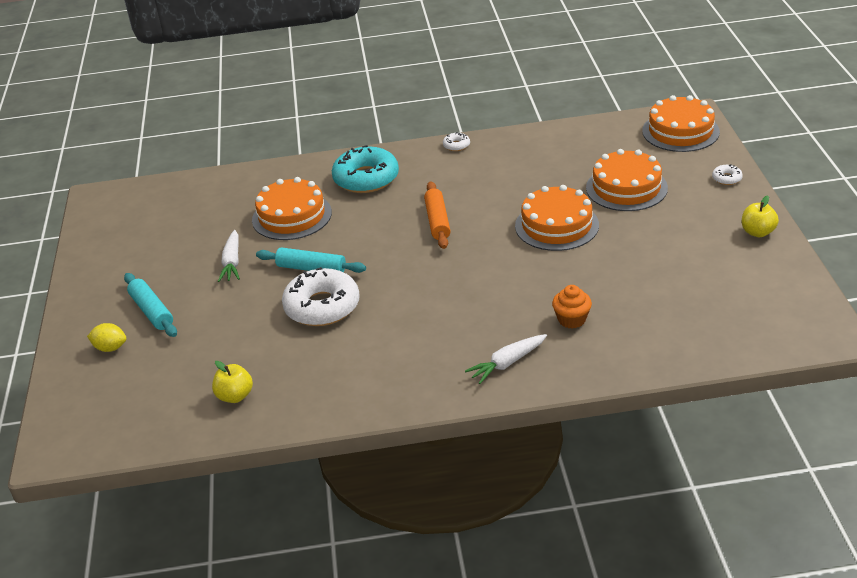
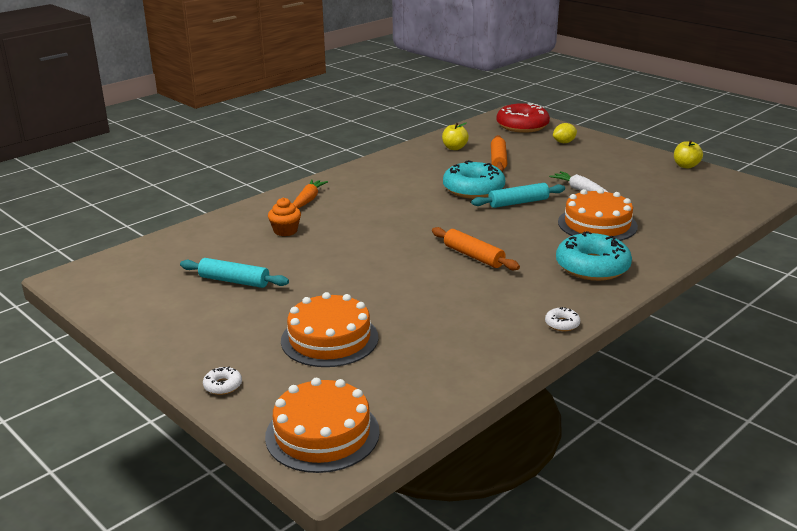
camera: 140 degrees right, 10 degrees down
(89, 410) = (522, 126): none -> red donut
(152, 311) = (576, 159): turquoise rolling pin -> turquoise rolling pin (234, 281)
(228, 346) = (498, 160): none -> orange rolling pin
(322, 306) = (473, 189): white donut -> turquoise donut
(507, 363) = (308, 200): white carrot -> orange carrot
(557, 225) = (364, 284): orange cake -> none
(757, 232) = (161, 337): yellow apple -> yellow apple (686, 166)

